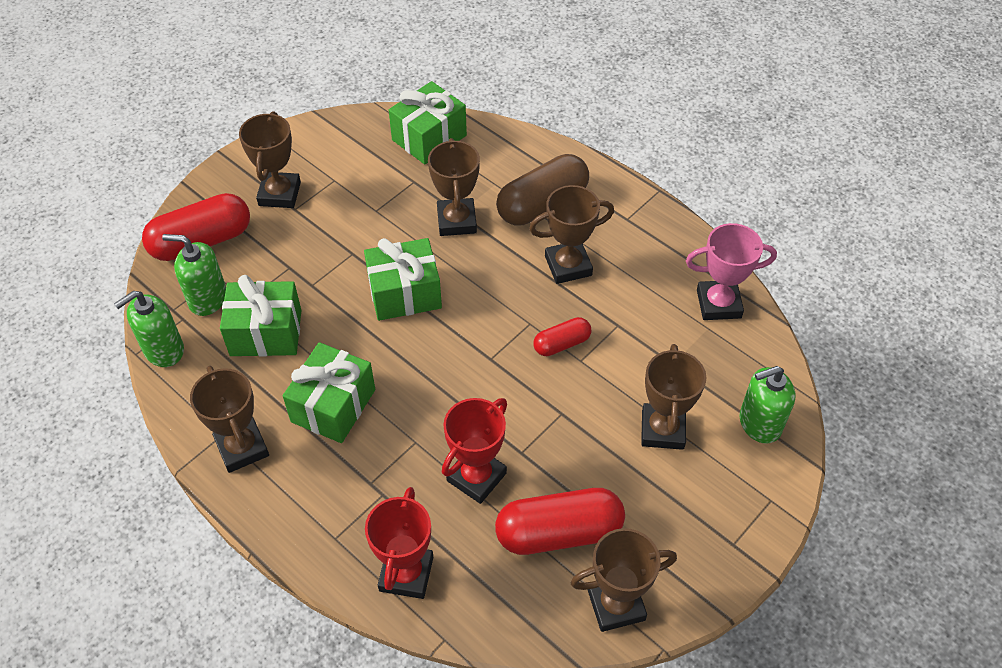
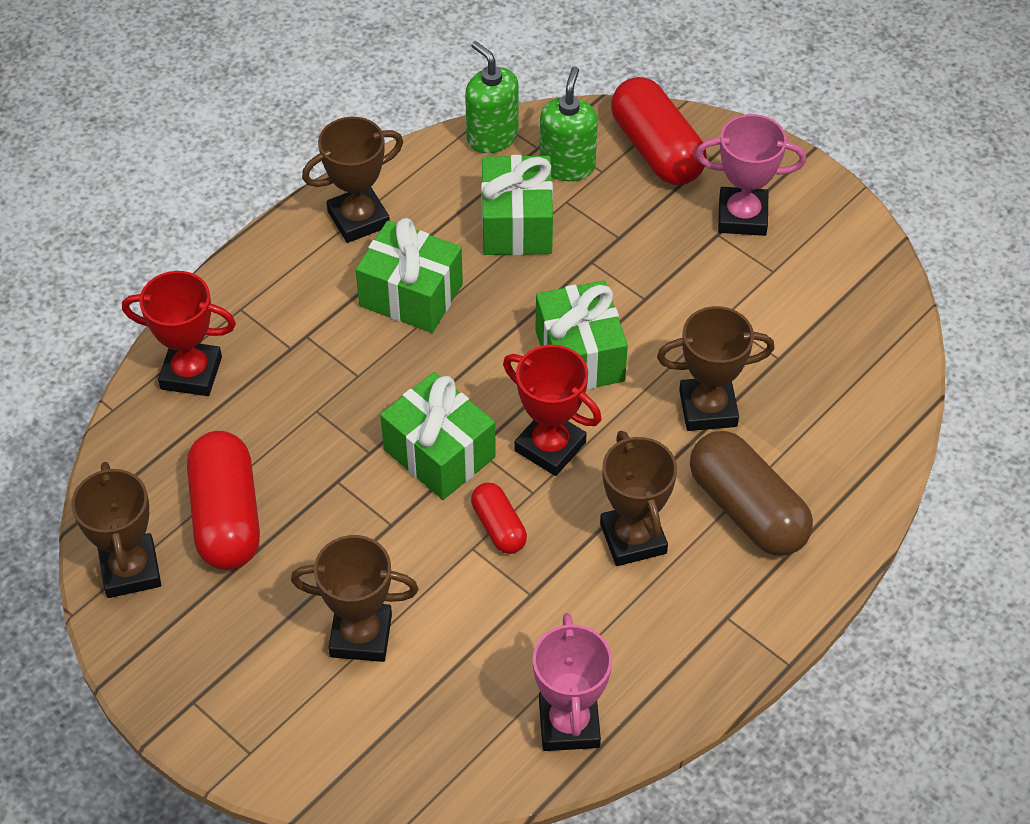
camera: 90 degrees right, 0 degrees up
(279, 194) = (742, 216): brown trophy -> pink trophy
(429, 138) = (866, 372): green gift -> green gift (439, 453)
(476, 477) = (306, 435): red trophy -> red trophy (550, 446)
(759, 423) = (365, 753): green soap dispenser -> none

